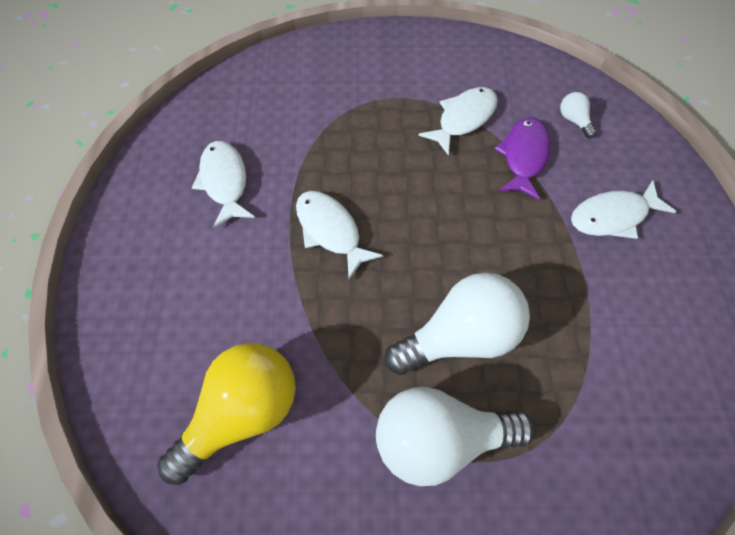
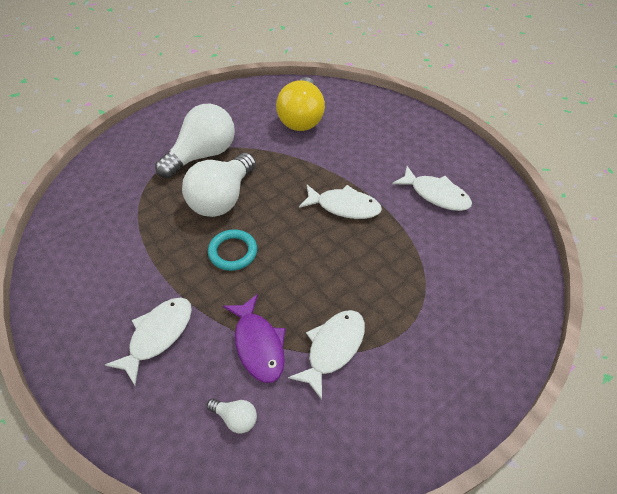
camera: 140 degrees right, 10 degrees down
(463, 119) = (333, 348): white fish -> white fish turned 150 degrees counterclockwise
(492, 255) = (233, 252): none -> turquoise ring

